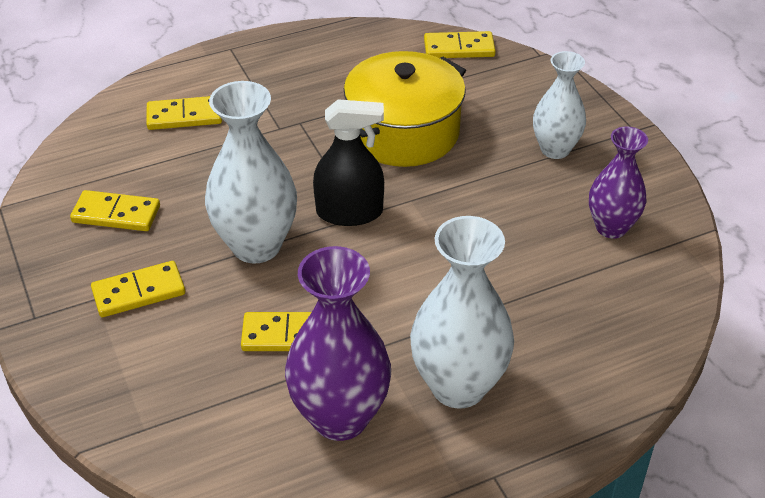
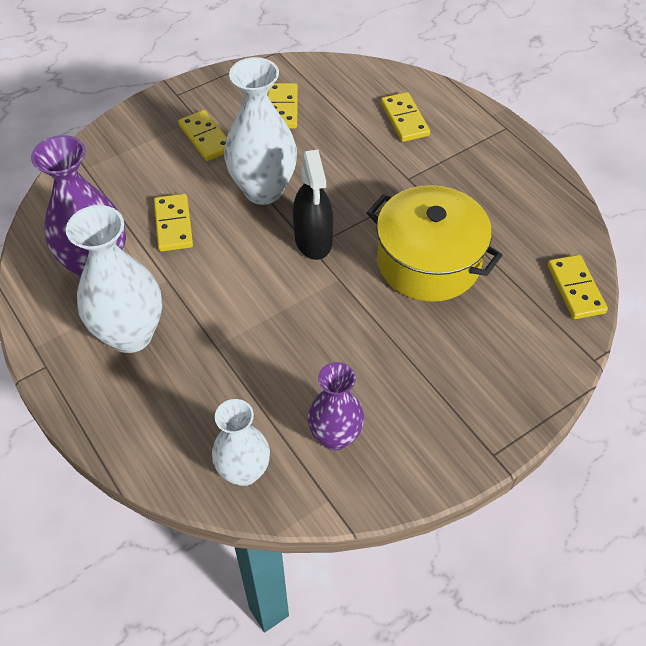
camera: 80 degrees right, 10 degrees up
(555, 149) = (439, 383): white vase -> white vase (244, 471)

